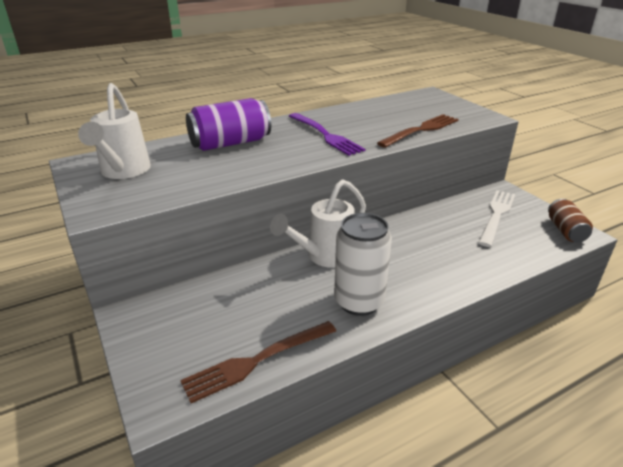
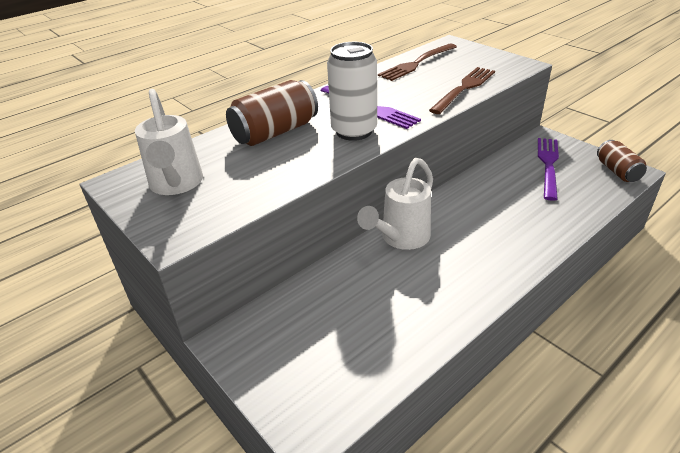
camera: 10 degrees left, 5 degrees up
(230, 143) = (275, 132): purple can -> brown can
(256, 361) = (383, 363): brown fork -> brown fork (416, 63)
(359, 302) = (456, 281): white can -> white can (354, 131)
(496, 215) = (548, 165): white fork -> purple fork

